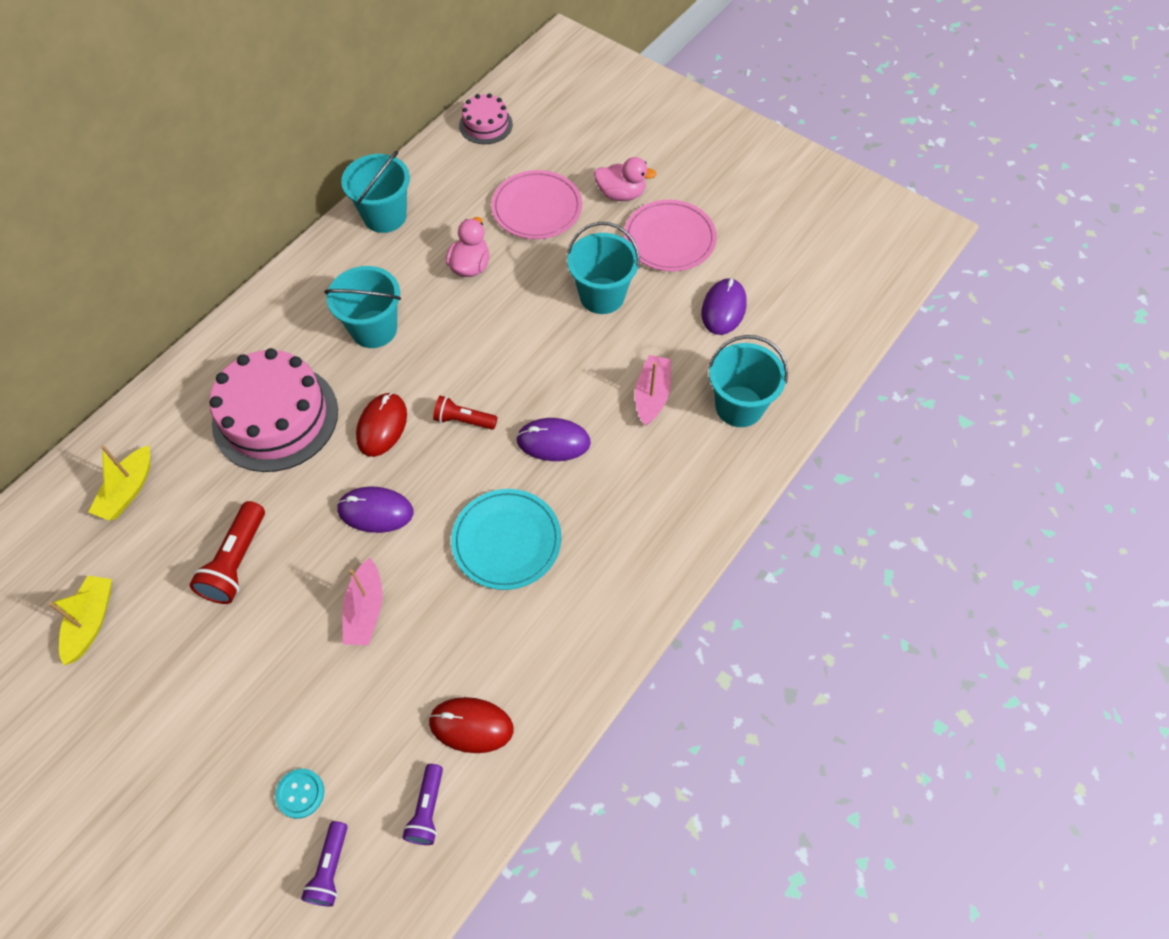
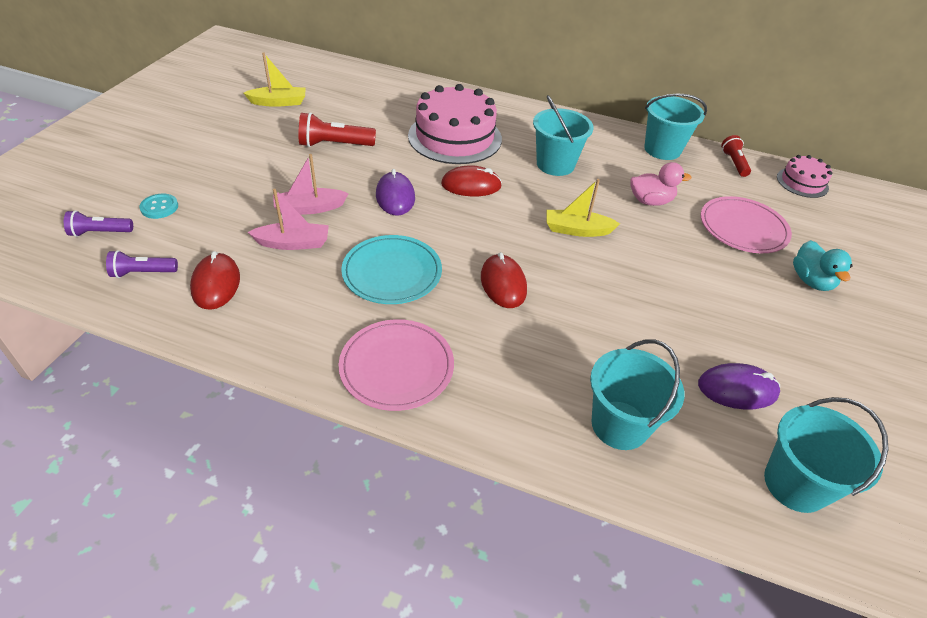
camera: 70 degrees right, 15 degrees down
(128, 490) = (374, 95): yellow boat -> yellow boat (577, 230)
(463, 420) = (498, 226): red flashlight -> red flashlight (734, 163)
(553, 441) = (503, 284): purple mouse -> red mouse
(602, 296) = (681, 288): turquoise bucket -> turquoise bucket (795, 484)
(621, 194) = (811, 281): pink duck -> turquoise duck
(652, 395) = (591, 346): pink boat -> pink boat (293, 243)
(669, 239) = (789, 327): pink plate -> pink plate (397, 367)

